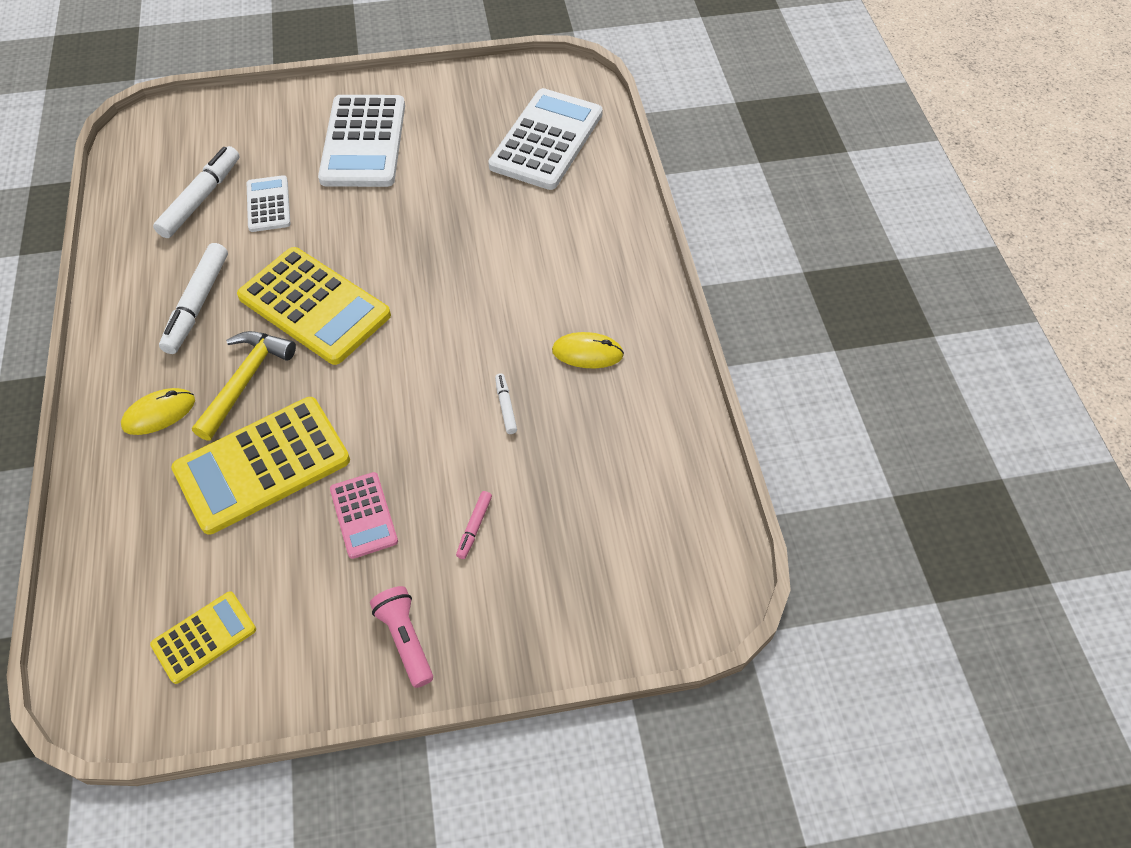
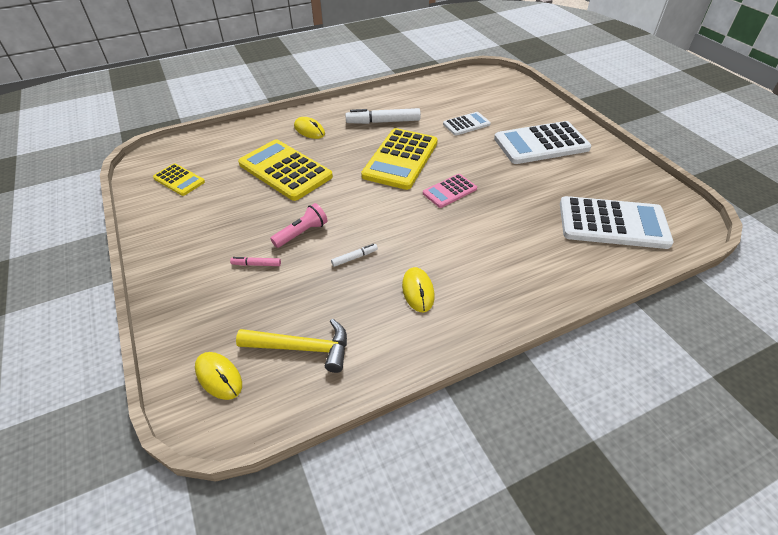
camera: 75 degrees right, 10 degrees down
(201, 198) = (456, 103): white marker -> none
(245, 381) = (338, 150): yellow hammer -> yellow hammer (302, 348)
(363, 515) = (258, 215): pink calculator -> pink calculator (449, 191)
(405, 639) = (176, 253): pink flashlight -> pink flashlight (302, 233)
(657, 585) = (219, 376): none -> yellow mouse

